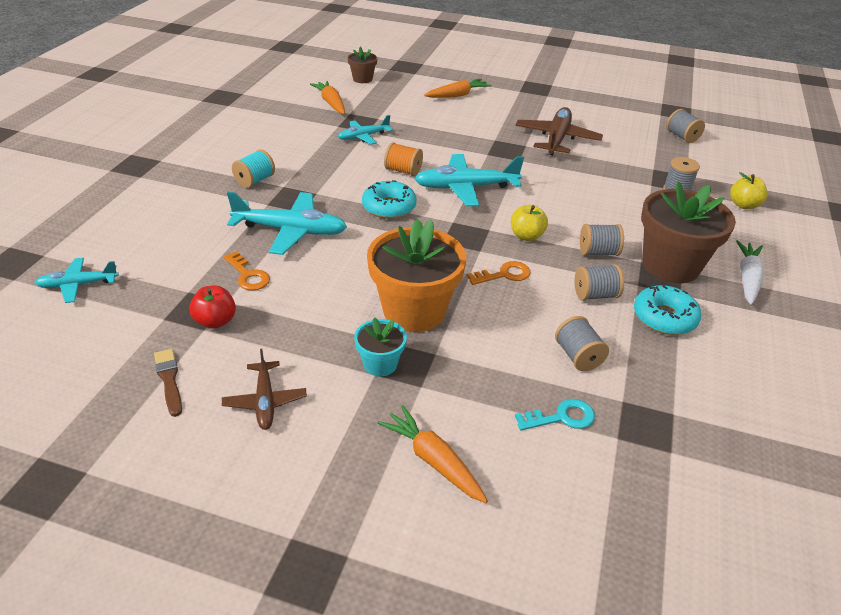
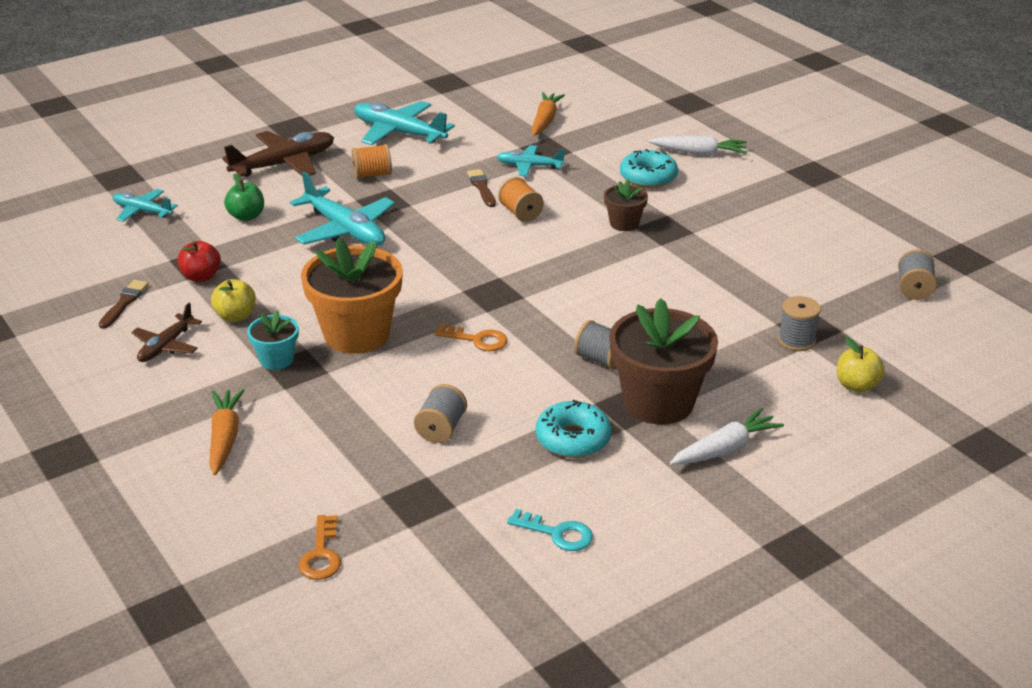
camera: 40 degrees right, 5 degrees down
(189, 251) = (246, 216): none -> green apple
(248, 275) = (266, 252): orange key -> orange key (321, 554)
(255, 181) = (372, 175): turquoise spool -> orange spool
(351, 162) = (482, 187): none -> brown brush
(362, 79) = (616, 103): brown flower pot -> brown flower pot (624, 223)
(389, 207) = (458, 241): turquoise donut -> turquoise donut (648, 177)
(457, 95) = (699, 153): orange carrot -> white carrot
(466, 188) = (560, 251): turquoise plane -> turquoise plane (399, 133)
(526, 236) = (551, 317): yellow apple -> yellow apple (236, 316)
(557, 139) = (742, 238): brown plane -> brown plane (284, 164)
(561, 417) = (358, 461): turquoise key -> turquoise key (556, 533)
(595, 295) = (536, 392): grey spool -> none

